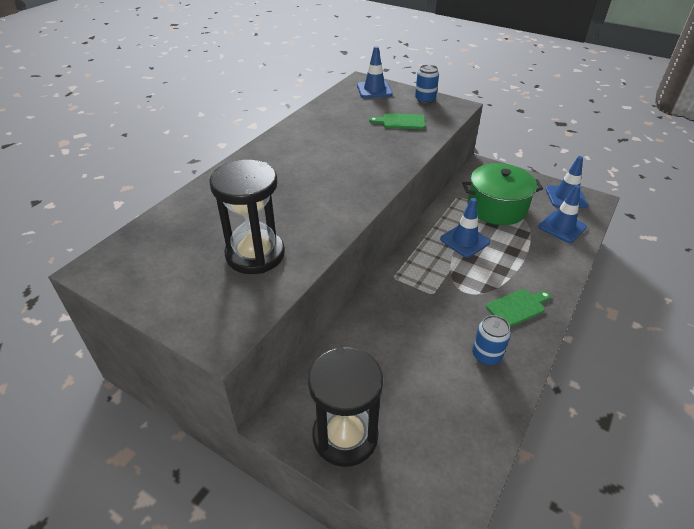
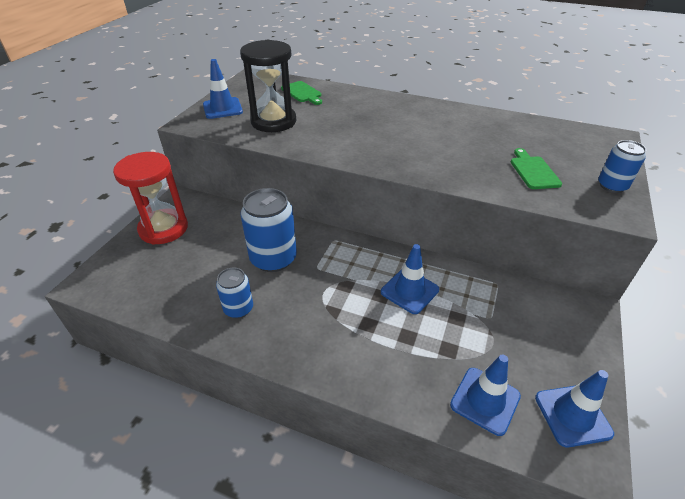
camera: 80 degrees right, 0 degrees up
(345, 436) = (163, 229): black hourglass -> red hourglass
(374, 90) = (598, 147): blue traffic cone -> blue traffic cone (222, 108)
(416, 325) = (273, 258): none -> blue can
(496, 207) = (493, 323): green pot -> none
(518, 307) = (308, 337): green cutting board -> green cutting board (302, 93)

